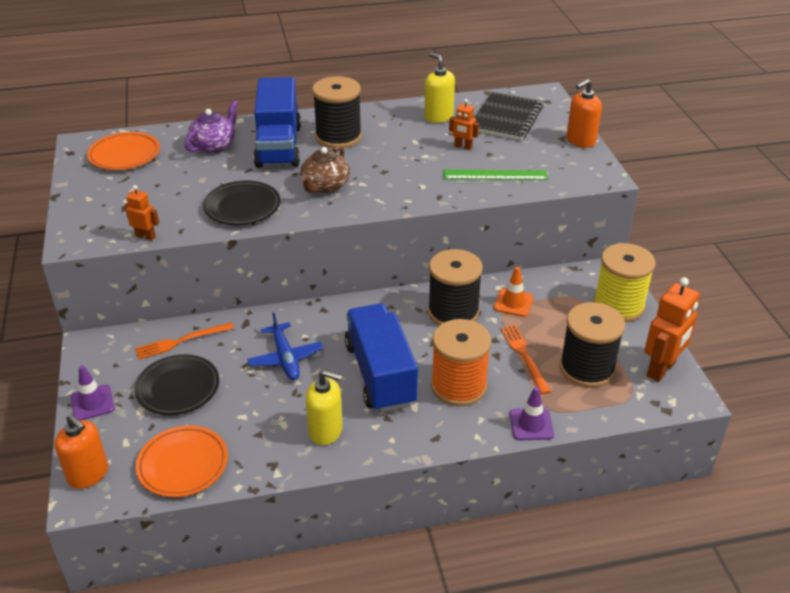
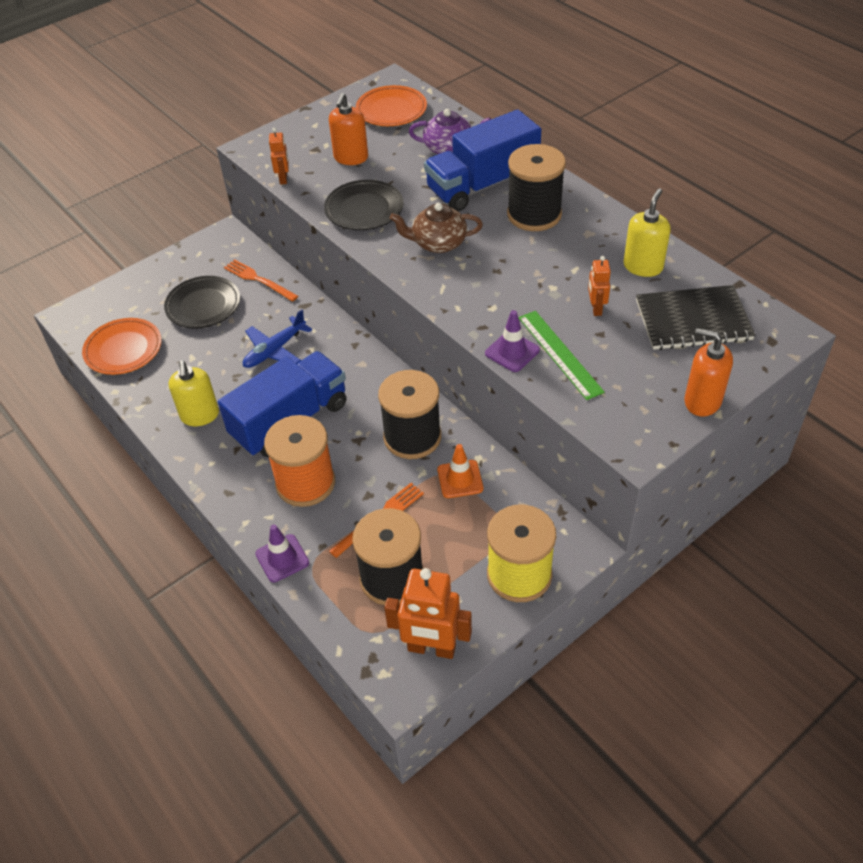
camera: 65 degrees right, 10 degrees up
(88, 474) = (92, 306): orange soap dispenser -> orange soap dispenser (351, 158)
(92, 403) = (164, 270): purple traffic cone -> purple traffic cone (512, 352)

